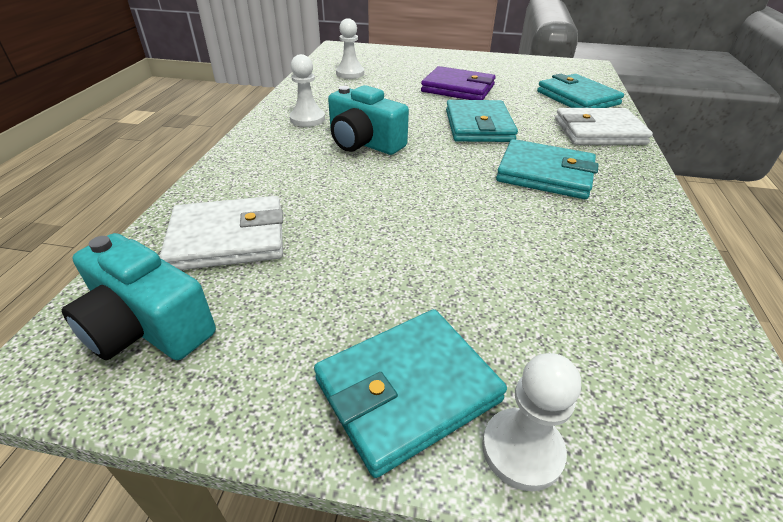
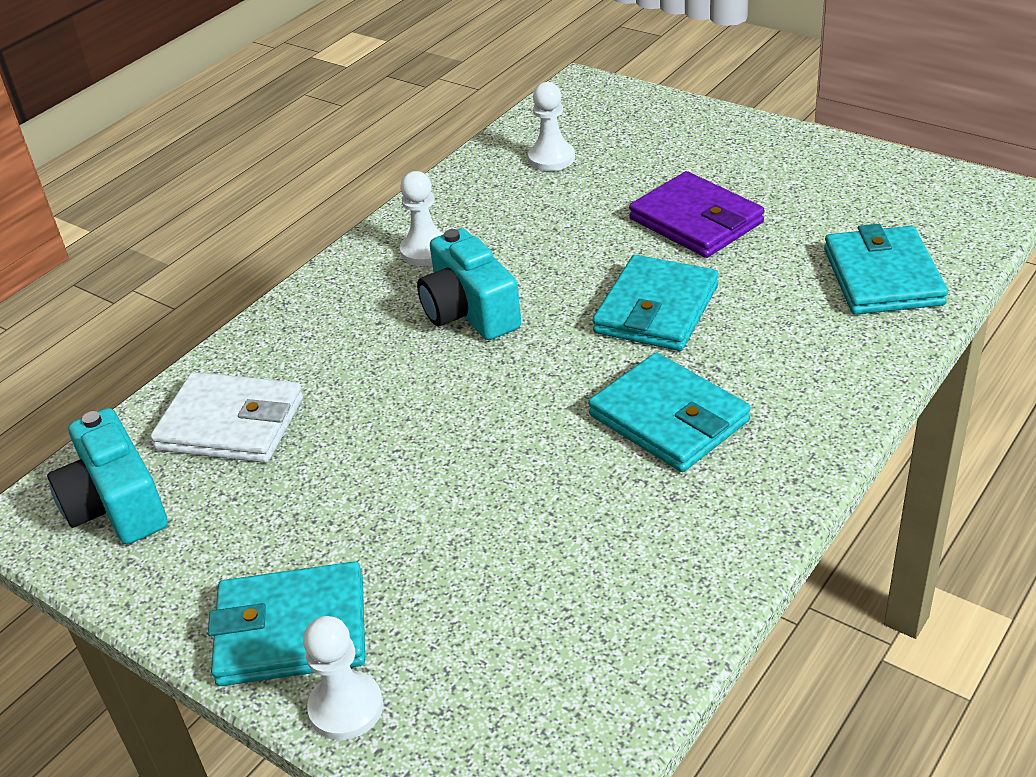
camera: 30 degrees right, 0 degrees up
(599, 132) = (837, 357): white wallet -> none

